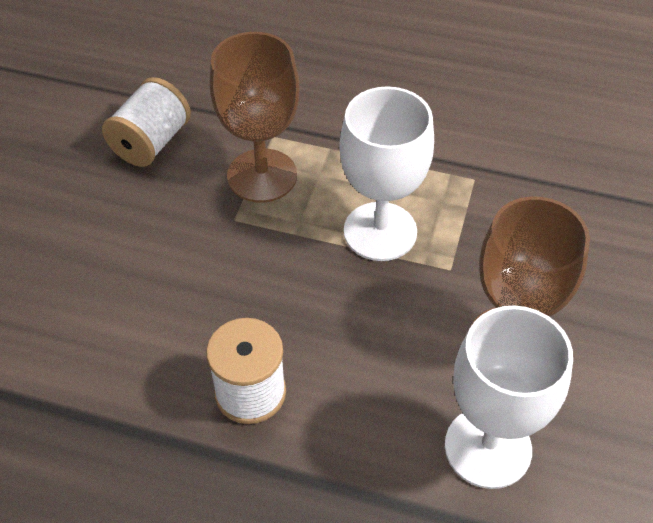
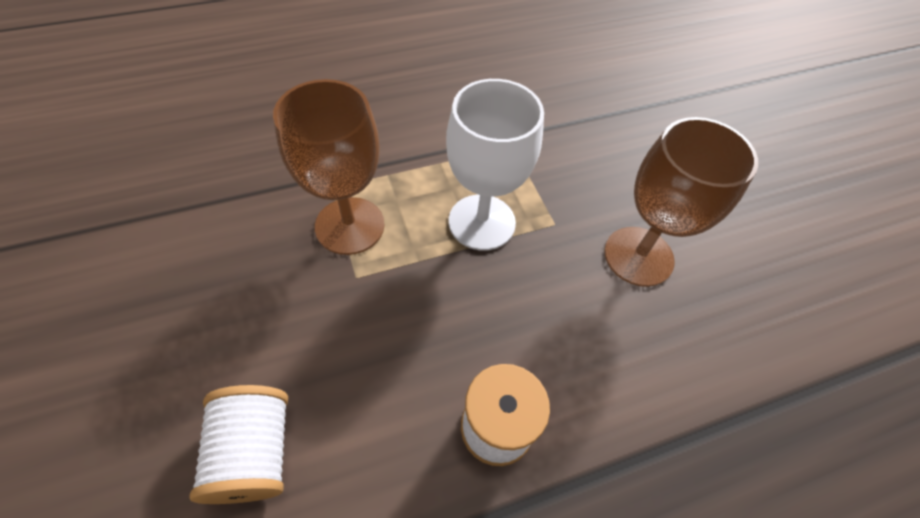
camera: 40 degrees left, 5 degrees up
(151, 142) = (222, 247): white spool -> white spool (255, 452)
(488, 447) = (697, 348): white goblet -> none

